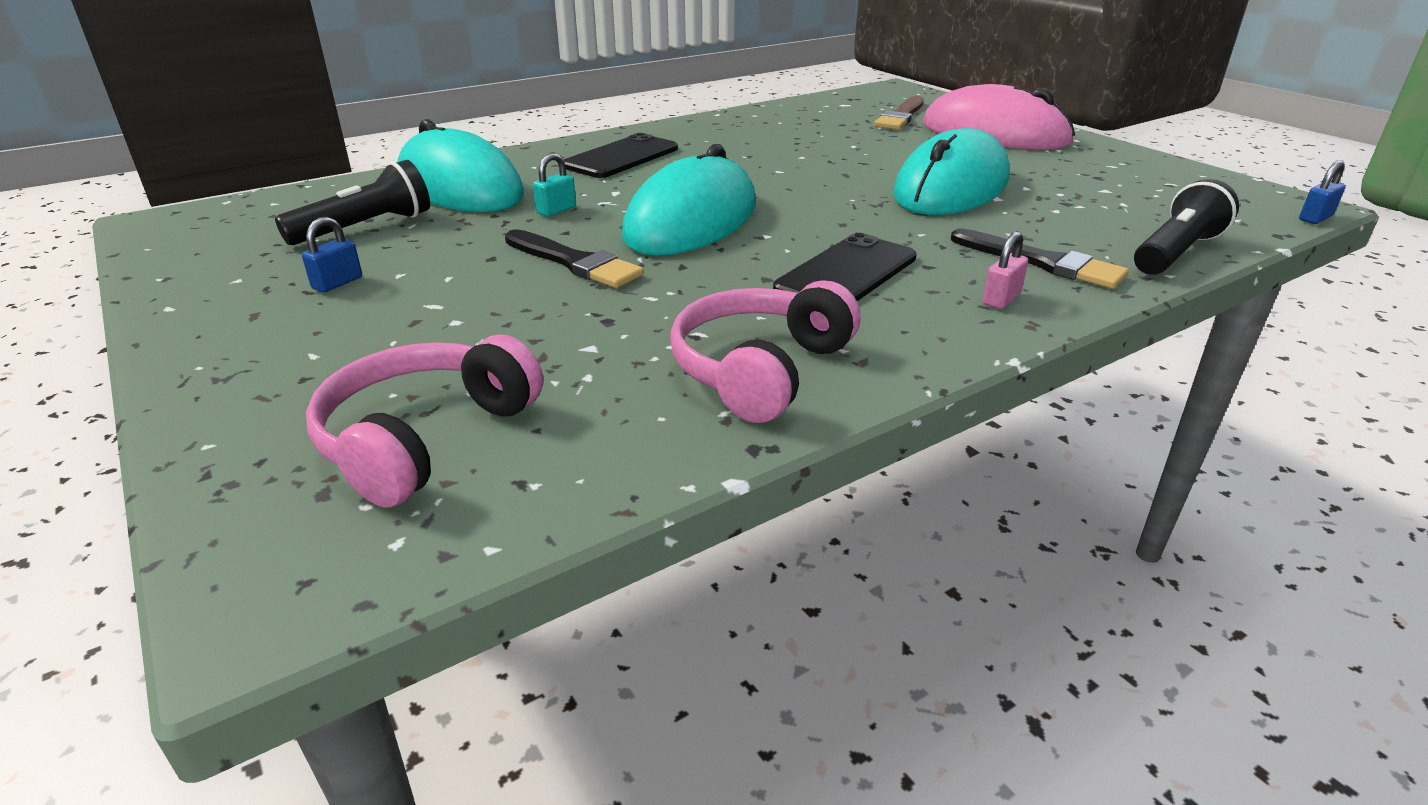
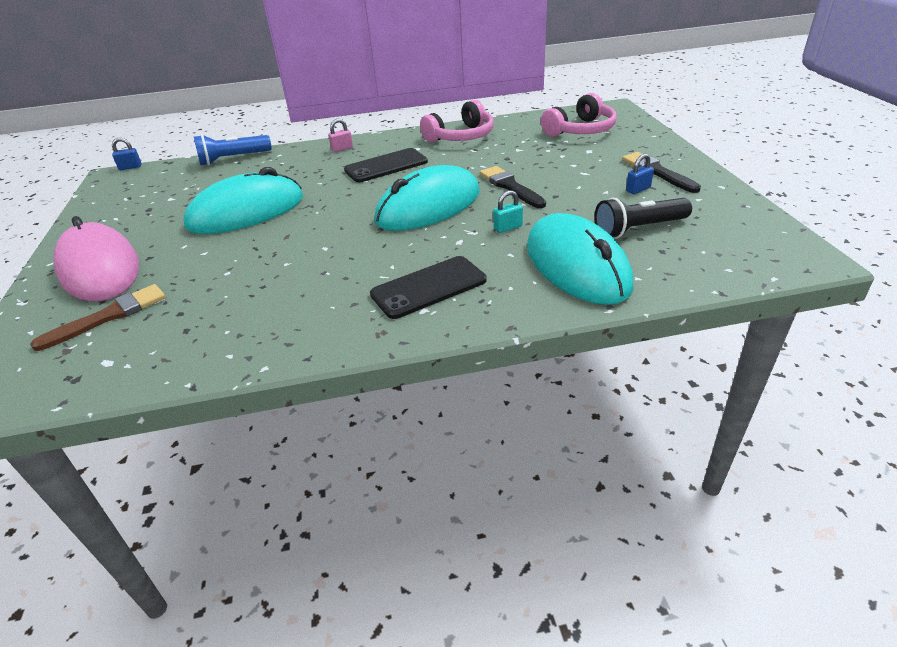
camera: 155 degrees left, 5 degrees up
(1042, 262) = (296, 161): black brush -> black brush (657, 172)
(1175, 253) = (233, 159): black flashlight -> blue flashlight

